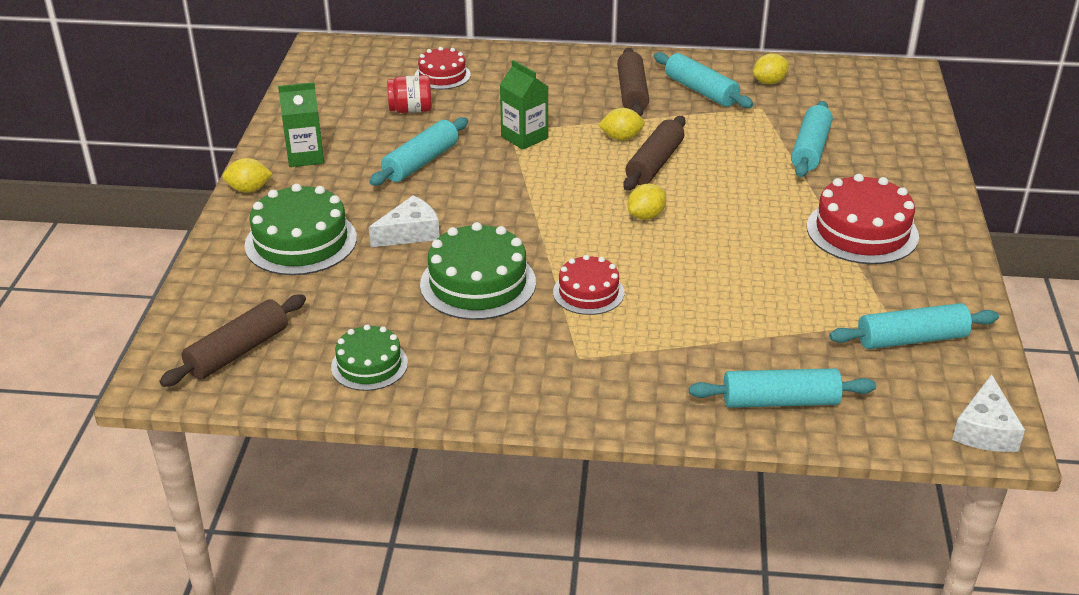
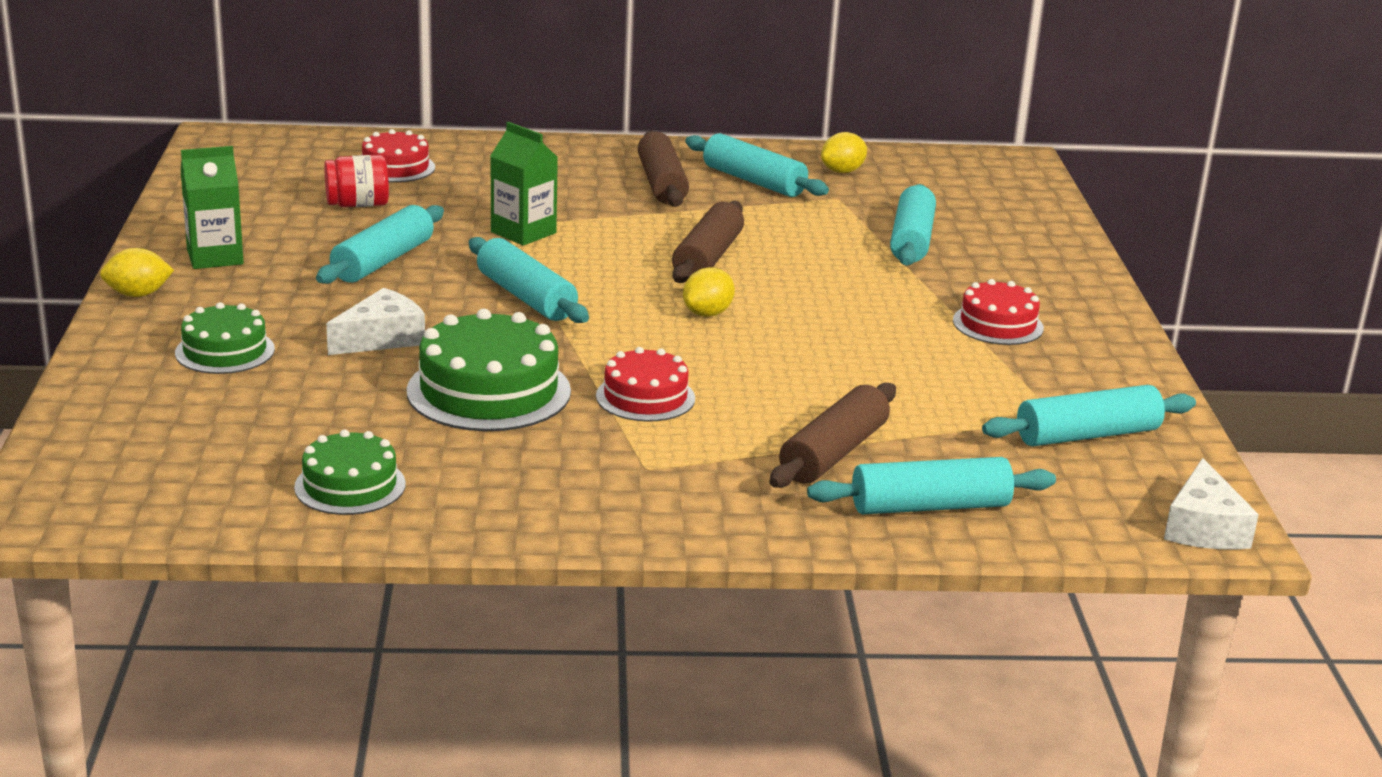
camera: 10 degrees left, 10 degrees down
(238, 352) = (153, 477): brown rolling pin -> brown rolling pin (834, 453)
(301, 242) = (225, 351): green cake -> green cake, size x0.61
(517, 197) = (526, 297): none -> turquoise rolling pin
(621, 138) = (657, 231): yellow lemon -> none
(862, 231) = (998, 324): red cake -> red cake, size x0.61

